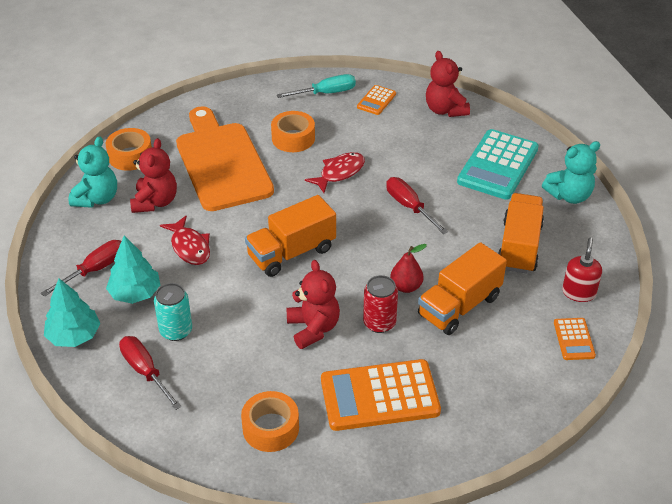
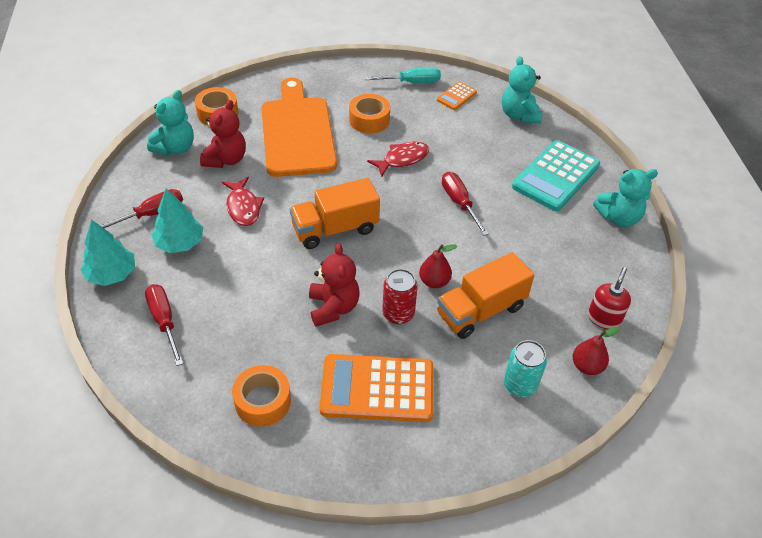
camera: 10 degrees right, 5 degrees up
(176, 331) = (205, 286): turquoise can -> turquoise can (520, 385)
(445, 110) = (519, 115): red teddy bear -> turquoise teddy bear
(519, 246) = (556, 260): orange truck -> none
(574, 339) = (587, 366): orange calculator -> red pear

